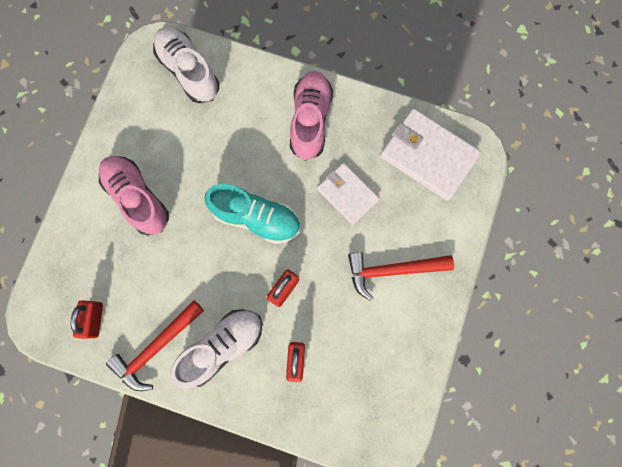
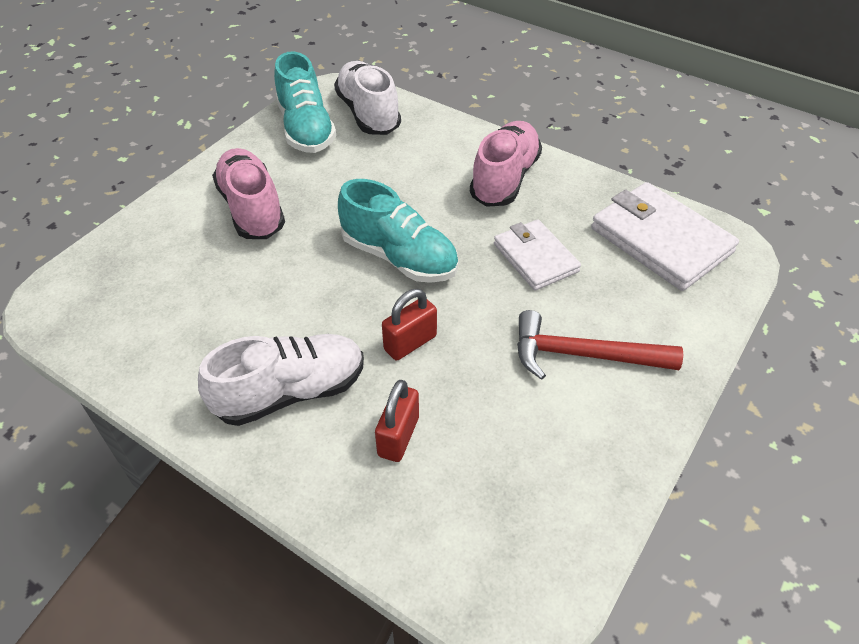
camera: 15 degrees right, 30 degrees down
(94, 319) = (126, 319): red padlock -> none
(146, 101) = (306, 129): none -> turquoise shoe
(156, 347) = (194, 371): red hammer -> none

